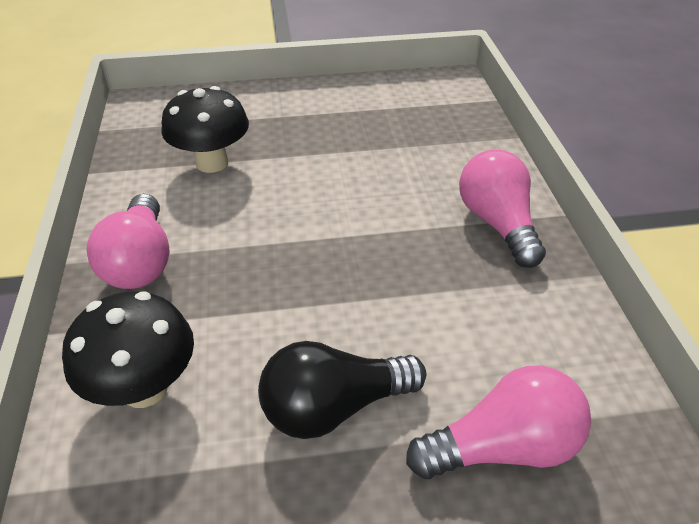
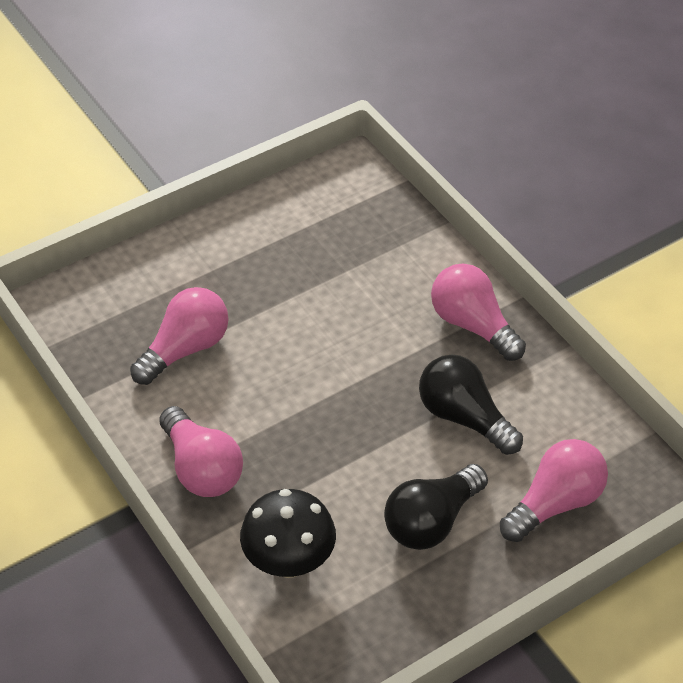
camera: 25 degrees left, 5 degrees up
(212, 163) = (185, 349): black mushroom -> pink light bulb
(439, 306) = (464, 417): none -> black light bulb

